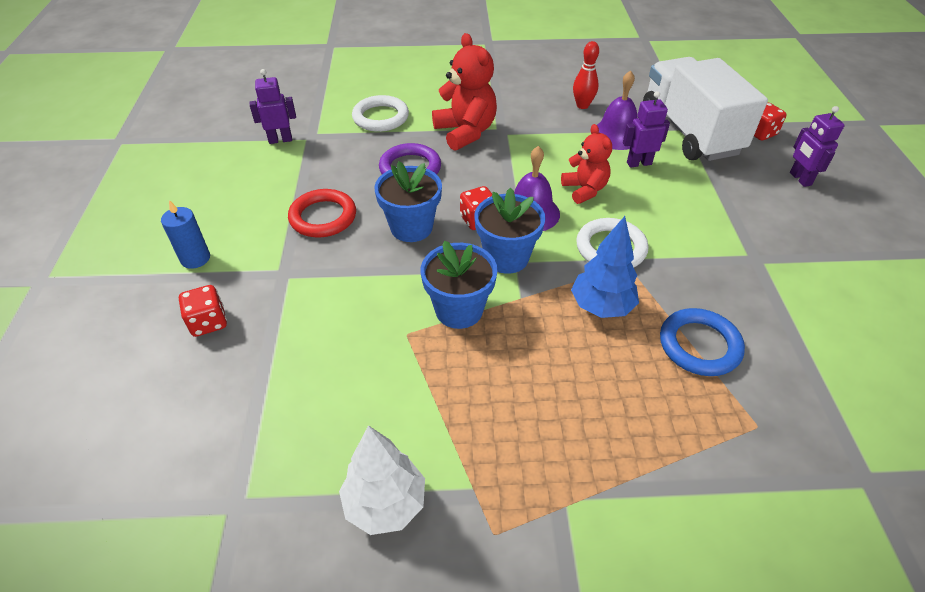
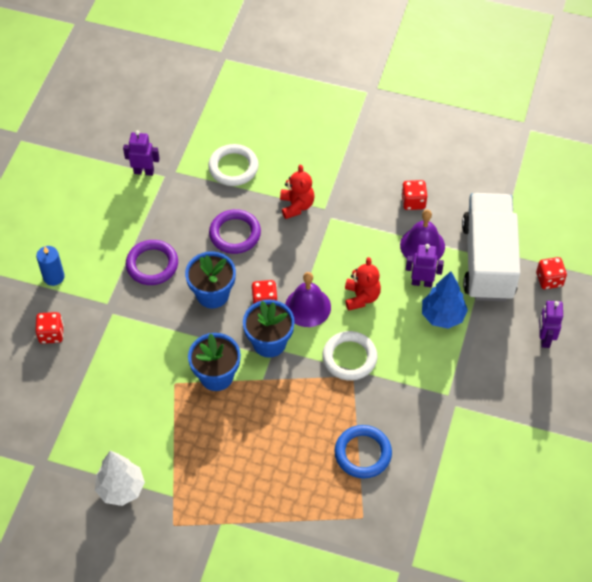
camera: 20 degrees right, 10 degrees up
(323, 217) = (152, 264): red ring -> purple ring
(465, 132) = (296, 206): red teddy bear -> red teddy bear, size x0.65
(582, 105) = (413, 202): red bowling pin -> red dice
(601, 307) = (314, 404): blue tree -> blue tree (442, 316)

